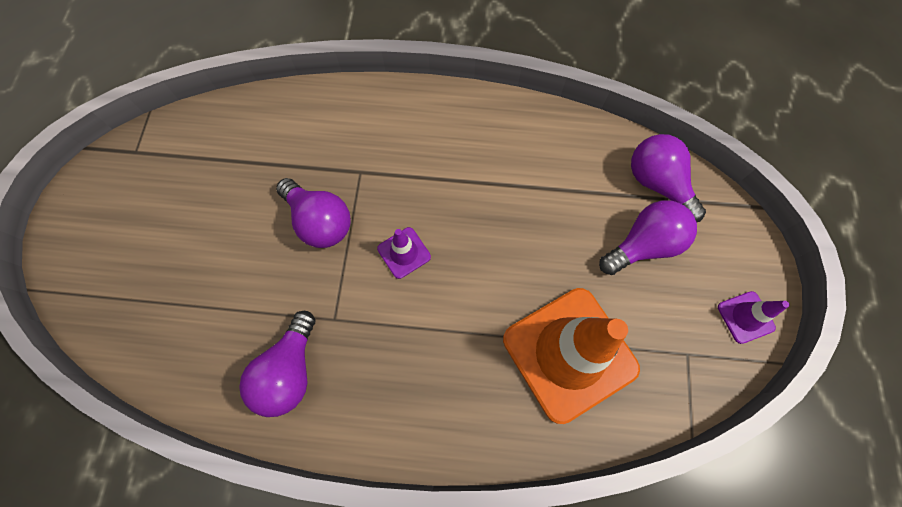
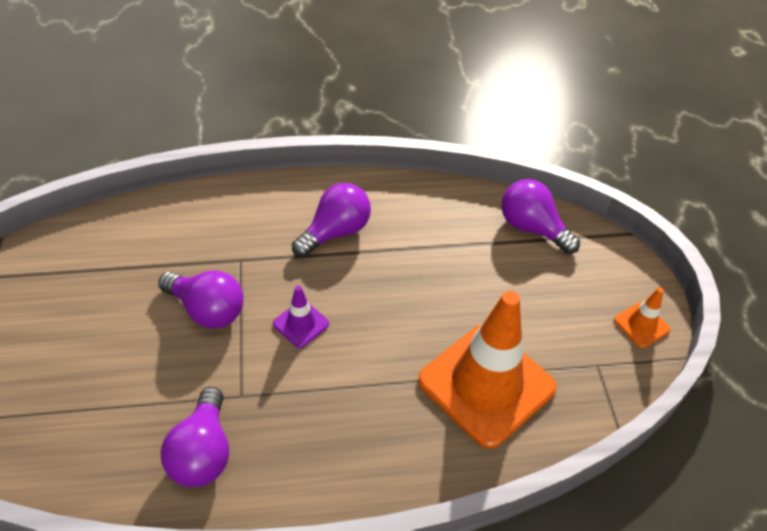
camera: 15 degrees left, 20 degrees down
(643, 245) = (532, 280): purple light bulb -> purple light bulb (335, 232)
(745, 317) = (641, 325): purple traffic cone -> orange traffic cone

